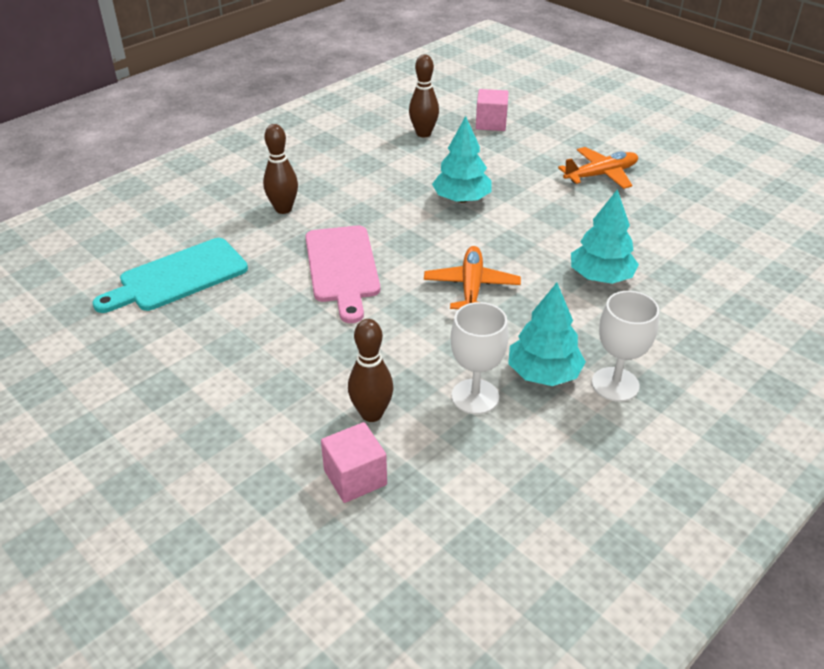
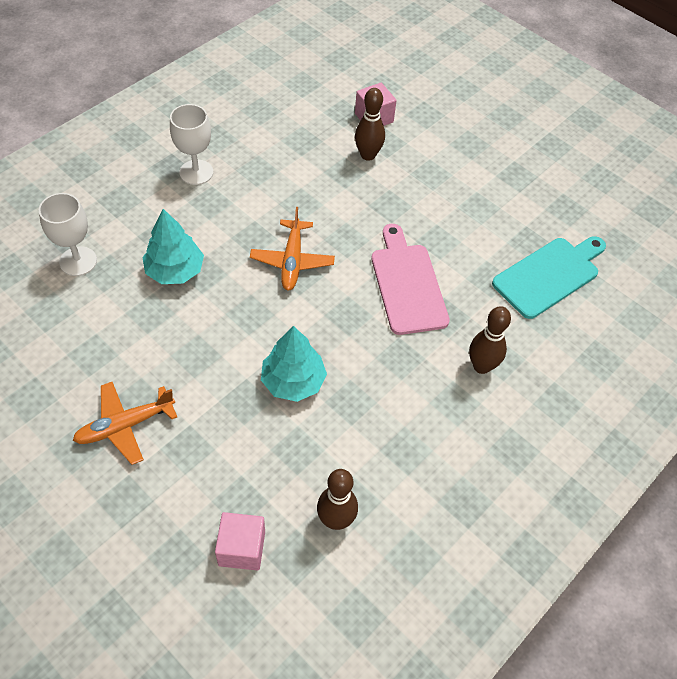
camera: 175 degrees right, 15 degrees up
(475, 396) = (297, 165): white goblet -> white goblet (78, 261)
(543, 373) = (246, 181): turquoise tree -> none

